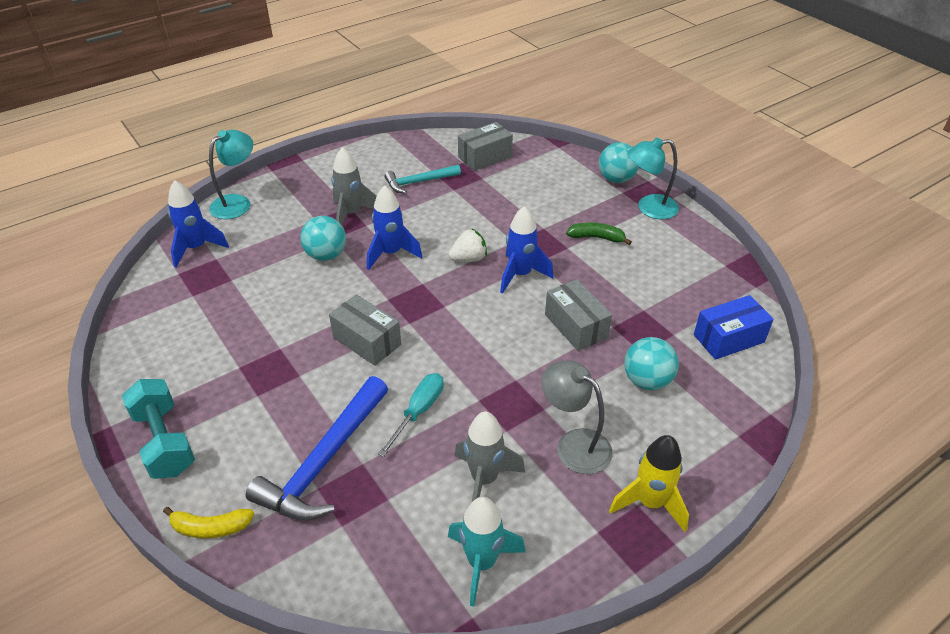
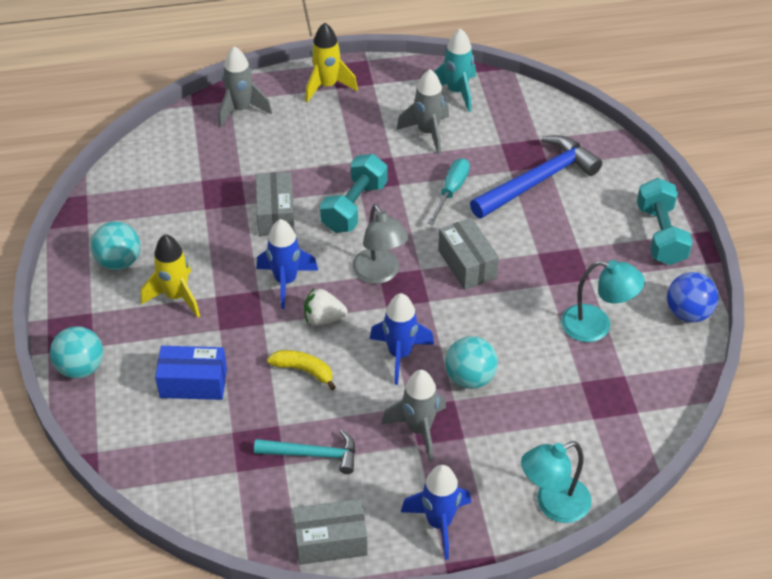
camera: 155 degrees left, 5 degrees up
(132, 366) = (688, 313): none -> blue ball
(196, 248) = (613, 442): blue rocket -> blue rocket (439, 523)
(210, 528) = (630, 165): yellow banana -> yellow banana (304, 370)
(418, 412) = (451, 191): turquoise screwdriver -> turquoise screwdriver turned 150 degrees clockwise
(485, 157) = (203, 469): grey box -> grey box (330, 541)
(508, 359) = (354, 207): none -> turquoise dumbbell
(574, 444) = (349, 132): grey lamp -> grey lamp (379, 274)
(596, 238) = (176, 296): green banana -> yellow rocket
(647, 380) = (258, 154): turquoise ball -> turquoise ball (119, 262)
(649, 208) = (87, 313): turquoise lamp -> turquoise lamp (596, 326)
(714, 427) = (241, 110): none -> grey rocket
(728, 338) = (161, 162): blue box -> blue box (193, 383)

